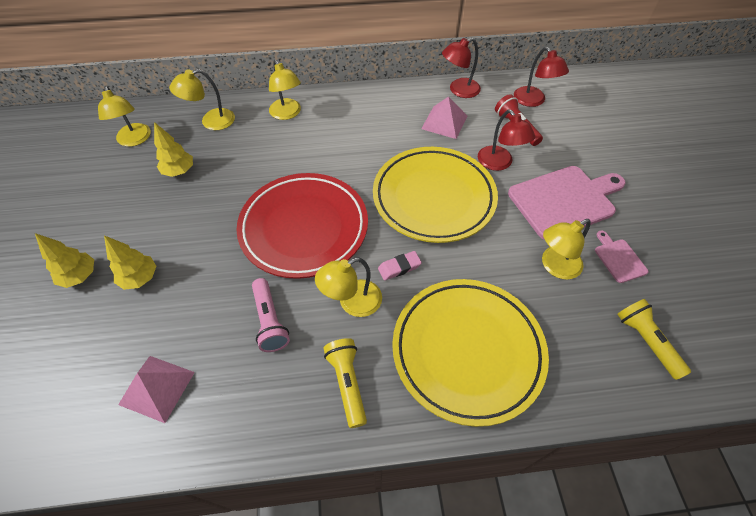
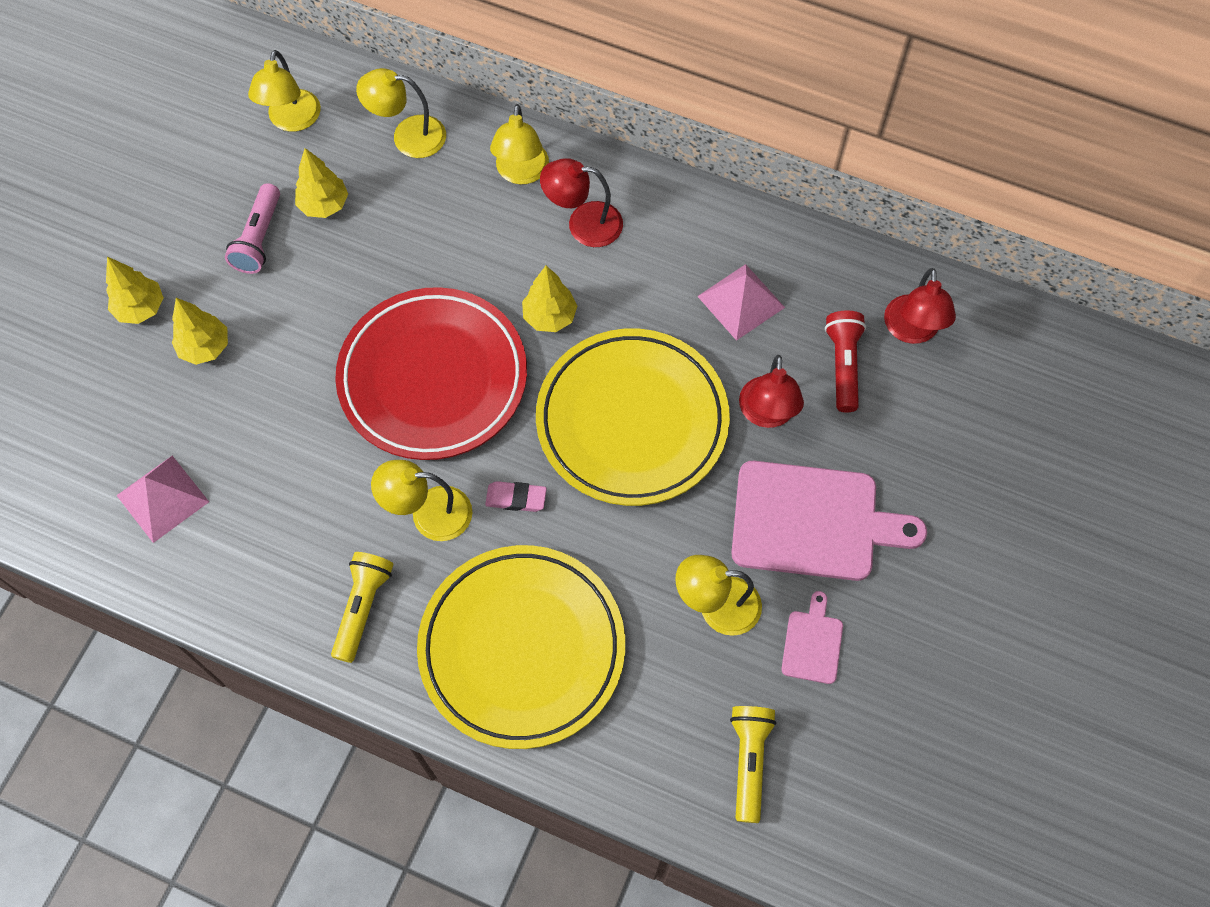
camera: 30 degrees right, 10 degrees up
(270, 321) = (321, 485): pink flashlight -> pink flashlight (259, 238)
(350, 169) = (550, 316): none -> yellow tree
(458, 90) = (808, 252): red lamp -> red lamp (583, 223)

